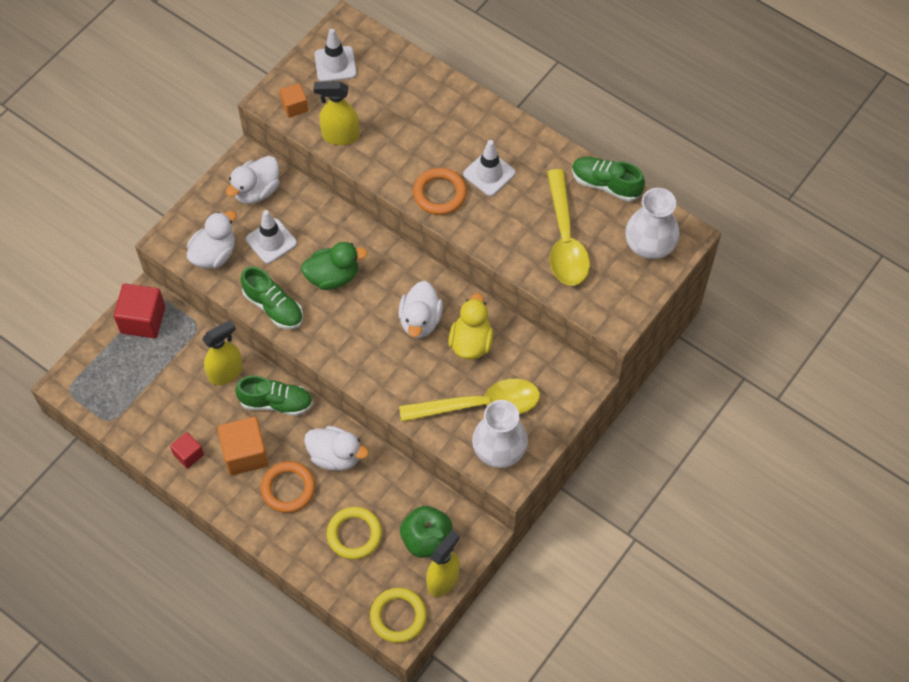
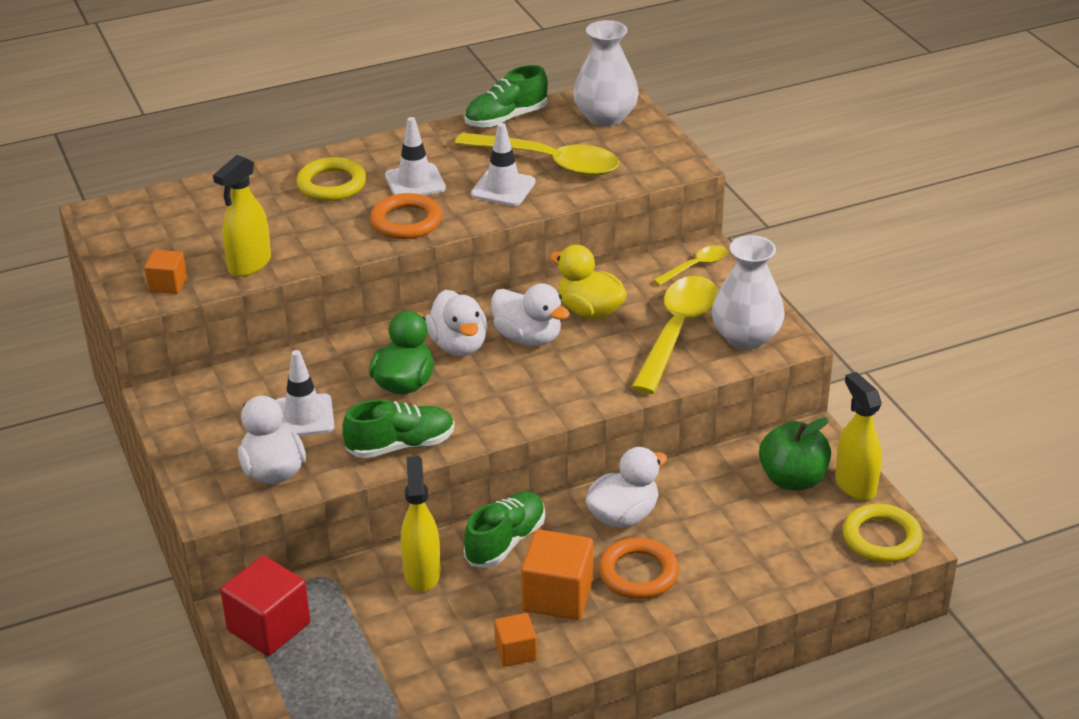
camera: 60 degrees left, 25 degrees down
(188, 454) = (515, 652): red cube -> orange cube
(256, 191) = (217, 404): white duck -> white duck (458, 345)
(335, 64) = (144, 237): white traffic cone -> white traffic cone (503, 188)
(354, 534) = (744, 537): yellow ring -> yellow ring (332, 184)
(563, 382) = (695, 267): none -> yellow spoon

